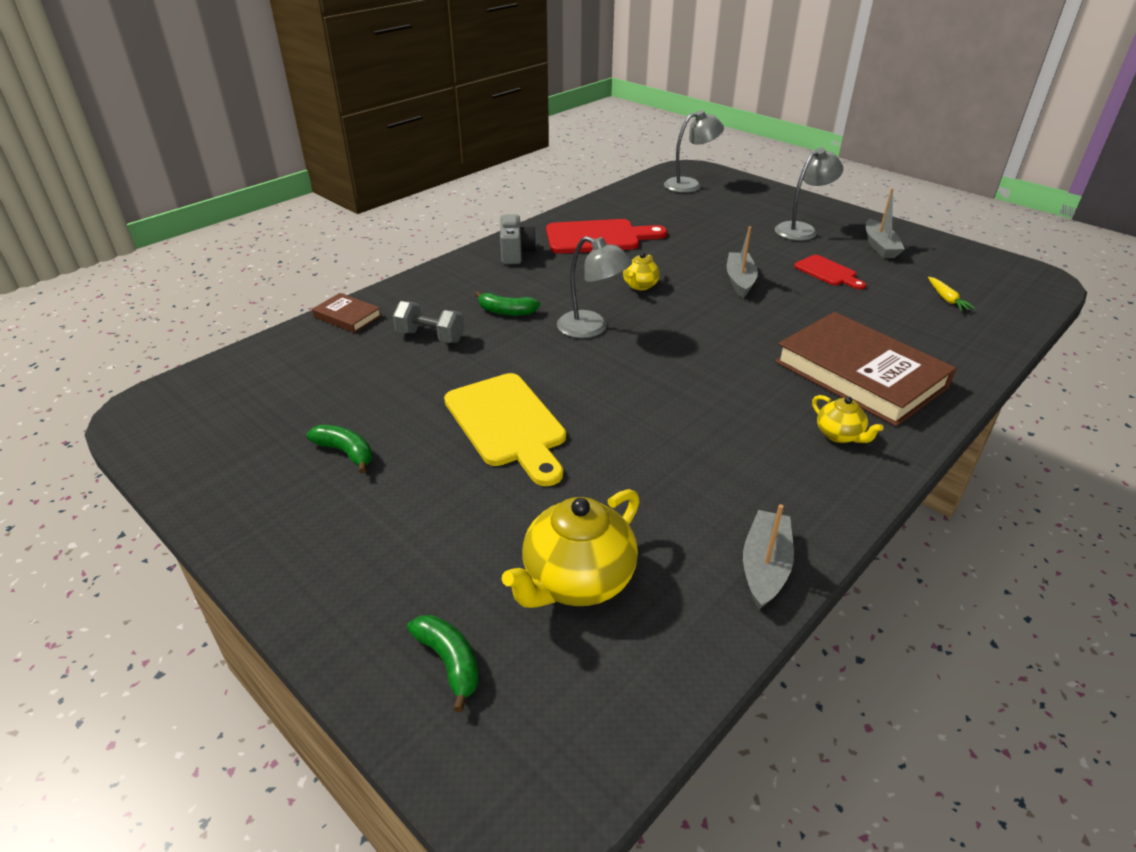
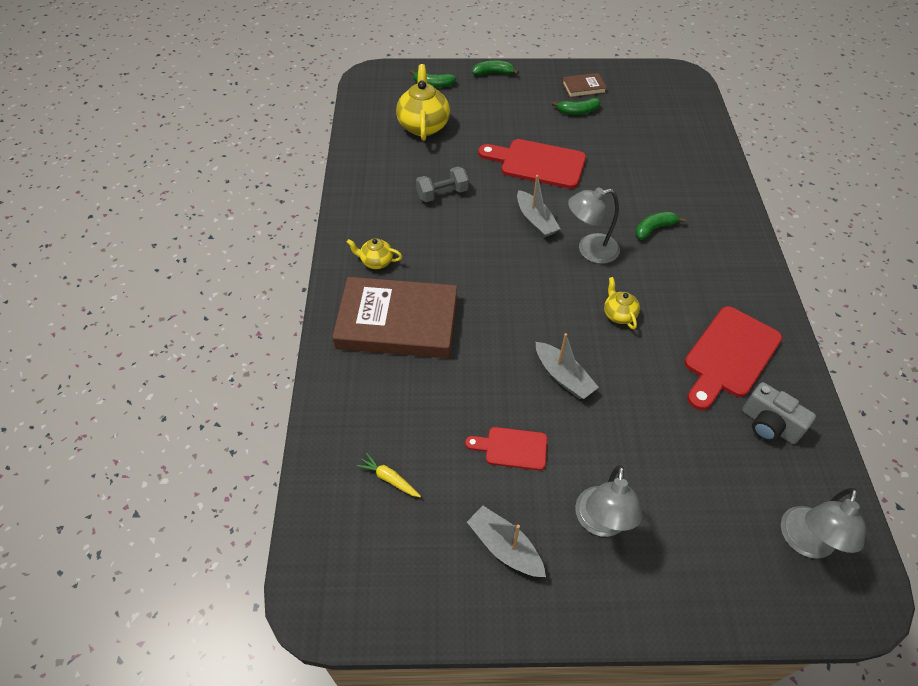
camera: 135 degrees right, 15 degrees up
(325, 605) = (493, 73): none -> green banana
(347, 316) = (719, 166): brown book -> brown book (583, 88)
(430, 336) = (657, 183): grey dumbbell -> grey dumbbell (442, 194)
(507, 424) = (537, 163): yellow cutting board -> red cutting board
(516, 253) = (744, 288): grey camera -> grey camera (769, 425)
(765, 566) = (359, 171): grey boat -> grey boat (535, 221)

